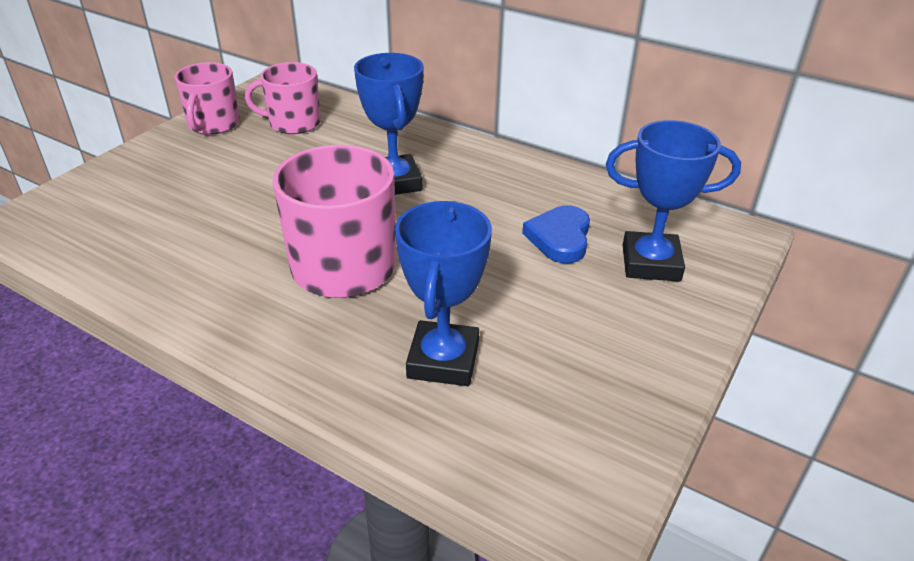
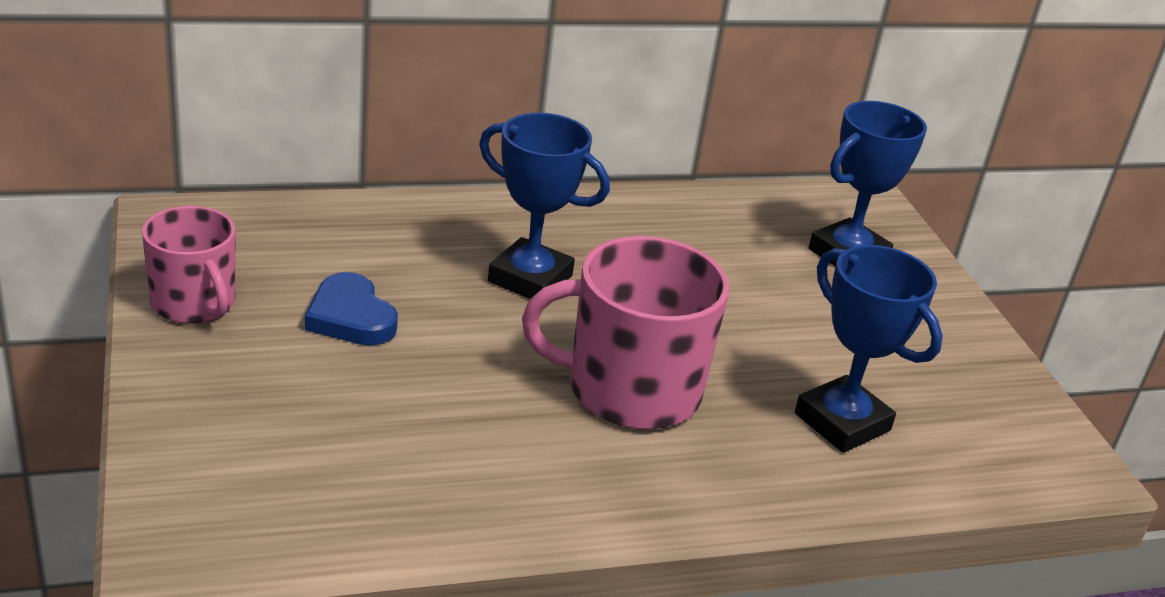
camera: 50 degrees left, 5 degrees down
(293, 123) = (296, 258): pink mug -> none
(560, 238) = (756, 266): blue heart -> blue heart (350, 317)

